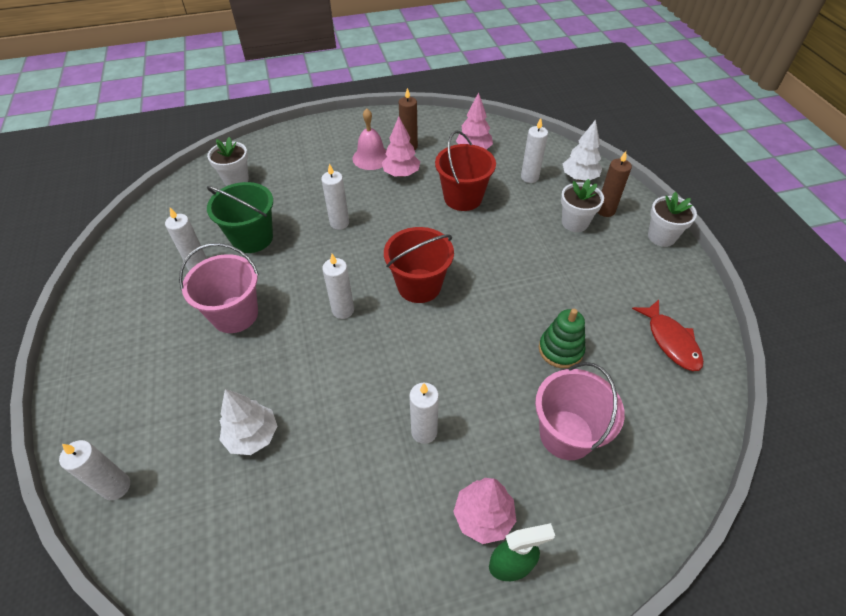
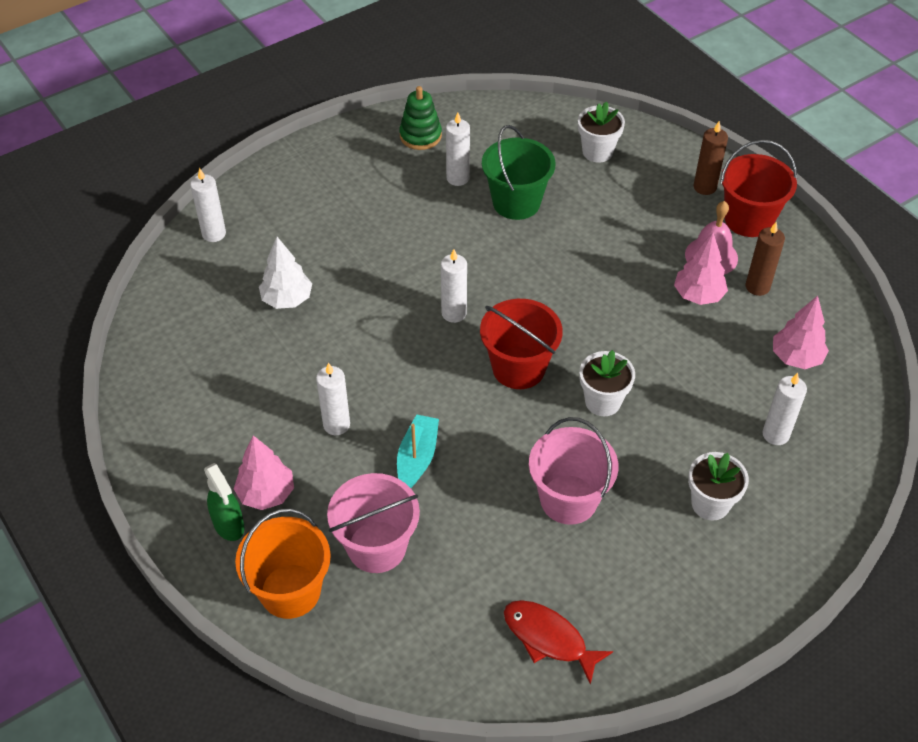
camera: 70 degrees right, 0 degrees up
(235, 314) = (410, 232): pink bucket -> pink bucket (568, 499)
(339, 223) = (578, 266): white candle -> none
(463, 198) = (689, 370): red bucket -> red bucket (748, 219)
(482, 378) = (417, 458): none -> turquoise boat
(560, 350) = (486, 523): green stacking toy -> green stacking toy (420, 136)
(579, 178) = (811, 494): white tree -> none
(600, 522) = (290, 591): none -> orange bucket
(605, 210) = (756, 537): brown candle -> brown candle (705, 187)
(661, 237) = (738, 613): white flower pot -> white flower pot (602, 401)
(671, 341) = (549, 638): red fish -> red fish turned 75 degrees clockwise

